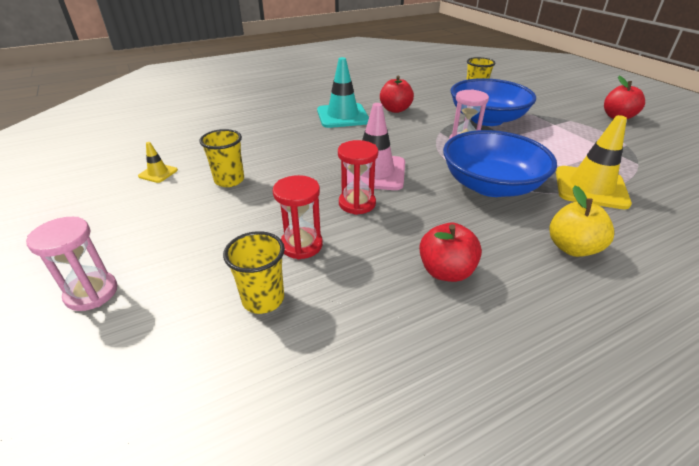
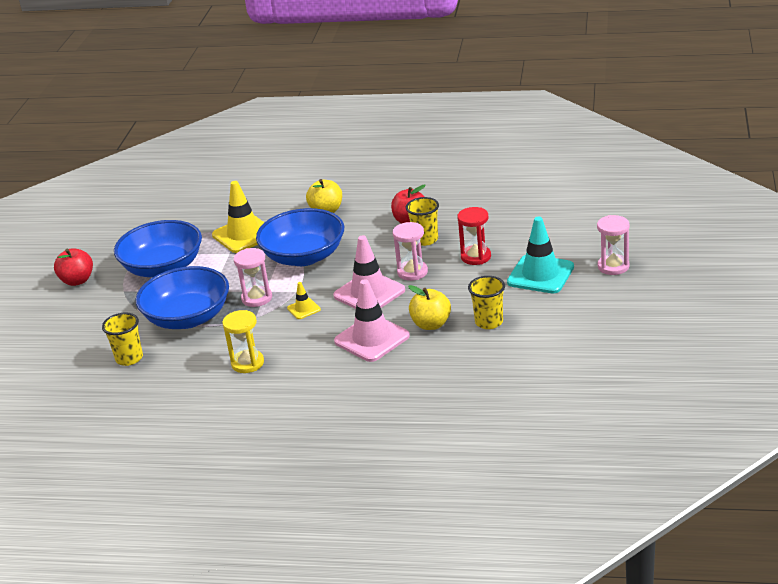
camera: 140 degrees left, 5 degrees down
(158, 173) = (545, 350): yellow traffic cone -> yellow traffic cone (303, 309)
(263, 299) = (519, 237): yellow cup -> yellow cup (425, 239)
(285, 164) = (431, 324): none -> yellow apple
(325, 142) = (372, 339): none -> pink traffic cone
(342, 116) = (313, 372): turquoise traffic cone -> turquoise traffic cone (540, 275)
(357, 203) = (412, 272): red hourglass -> pink hourglass
(395, 109) = (247, 363): red apple -> yellow hourglass
(584, 141) = (163, 268): none -> blue bowl

